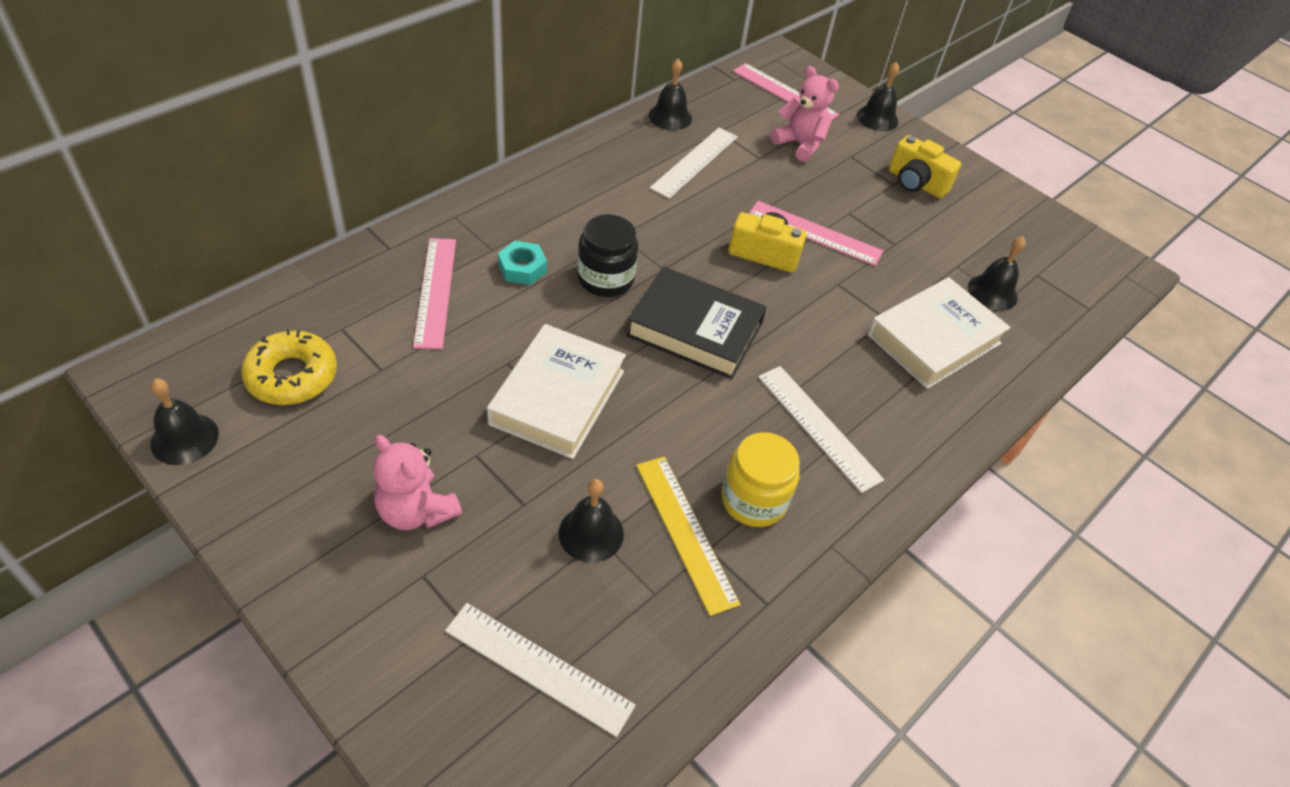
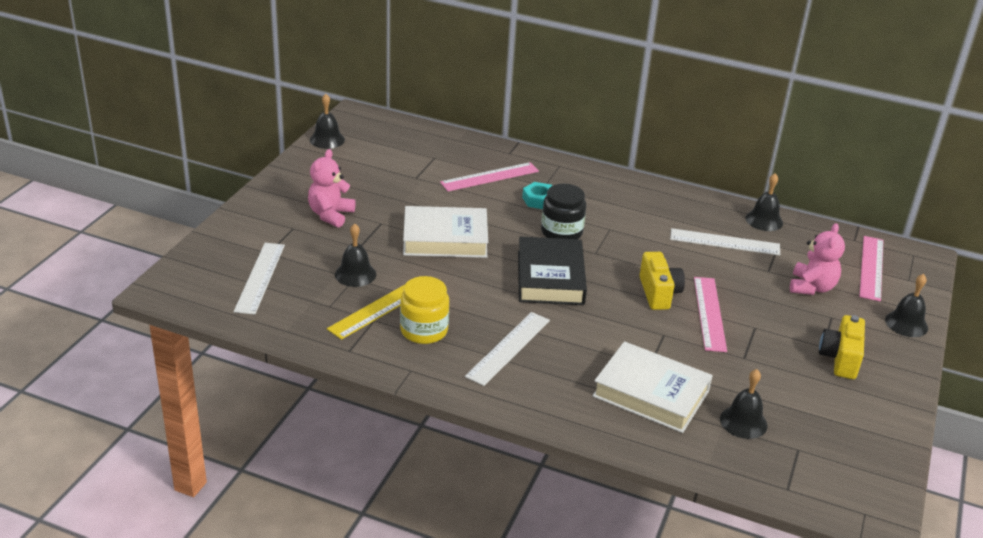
camera: 70 degrees right, 15 degrees down
(292, 376) = (389, 154): yellow donut -> none

